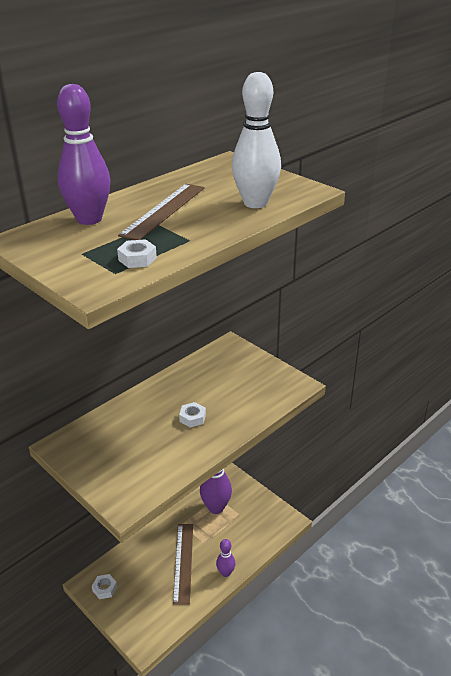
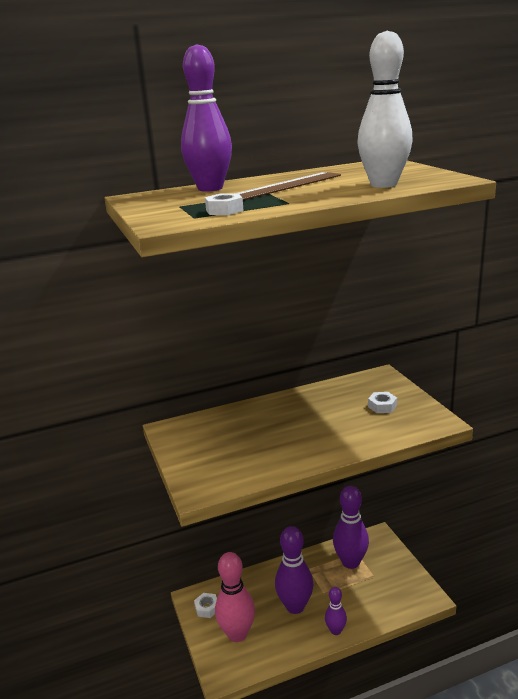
camera: 25 degrees right, 10 degrees down
(142, 603) = (237, 634): none -> pink bowling pin
(183, 562) = (295, 606): brown ruler -> purple bowling pin
(192, 418) = (308, 430): white nut -> white nut (382, 406)

